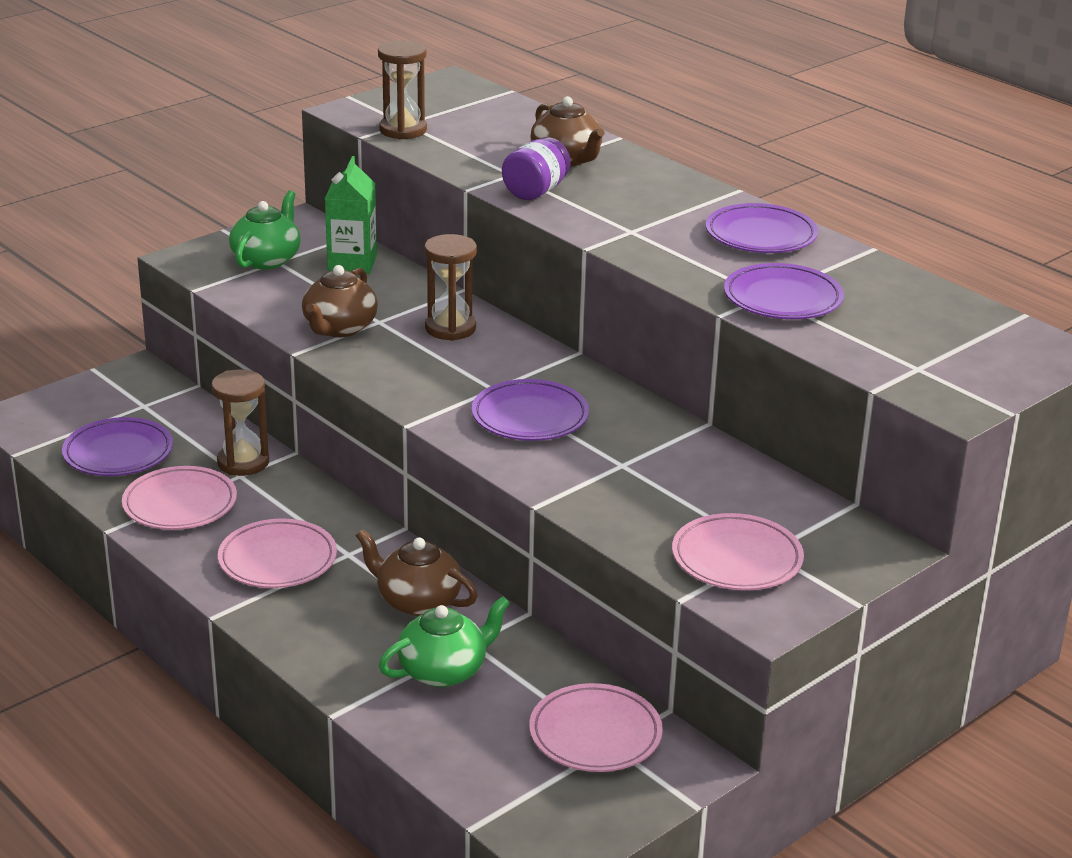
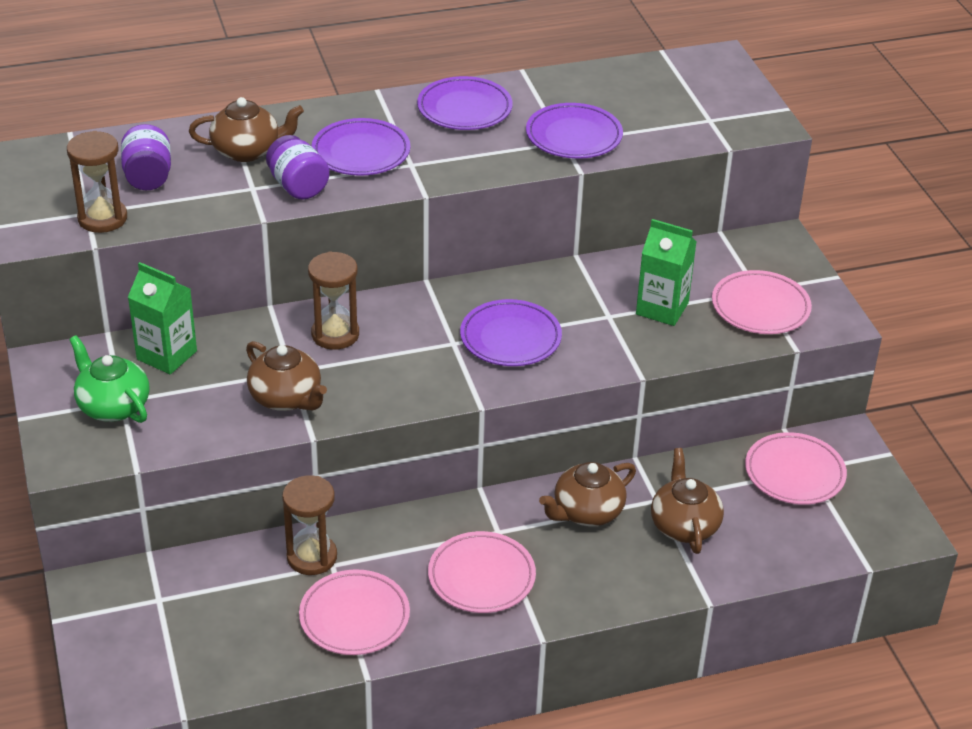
camera: 65 degrees left, 10 degrees up
(118, 453) = (235, 638): purple plate -> purple plate (361, 152)
(444, 670) = (684, 525): green teapot -> brown teapot
(481, 132) = (148, 177): none -> purple jar
(668, 494) = (662, 308): none -> green carton

